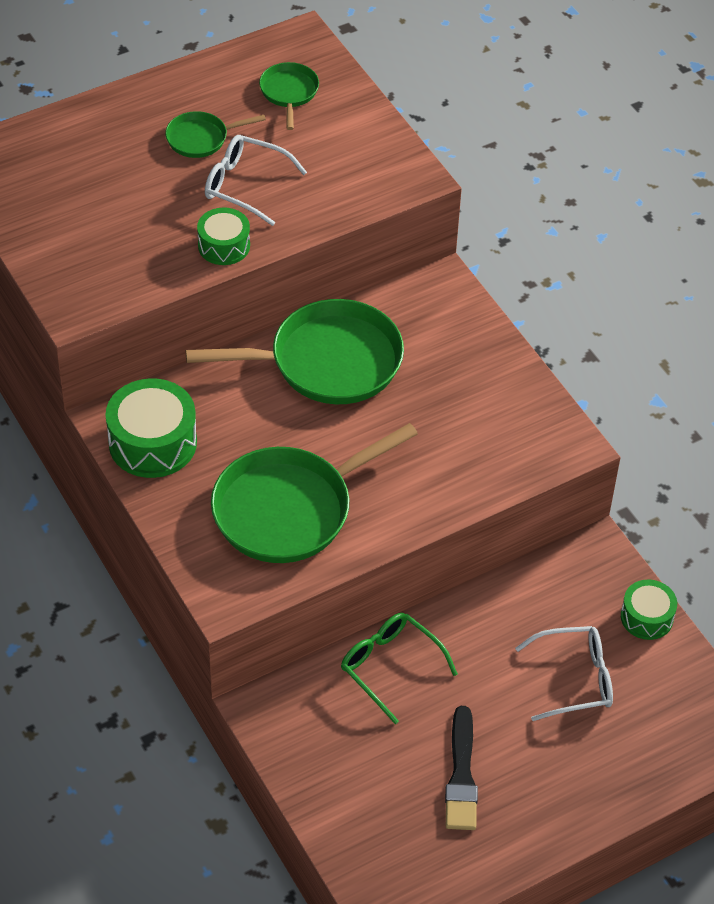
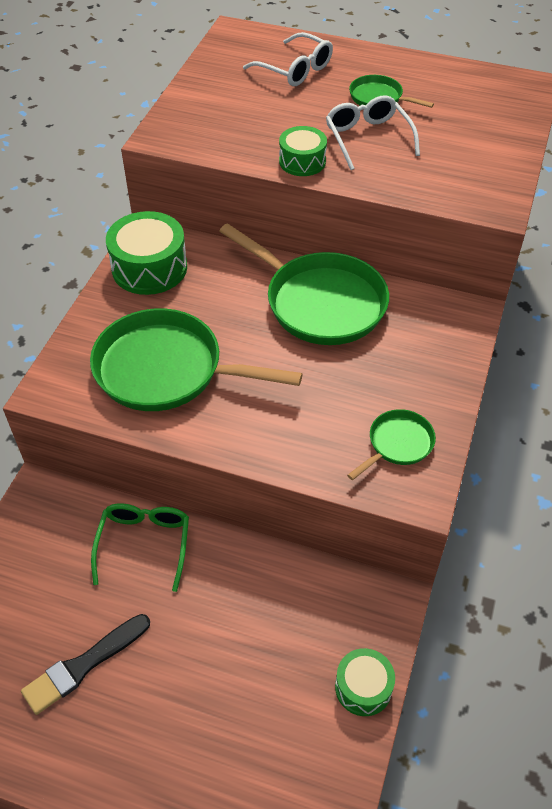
camera: 50 degrees right, 0 degrees up
(289, 93) = (476, 107): green pan -> green pan (397, 444)
(574, 679) = (249, 679): white glasses -> white glasses (295, 70)

